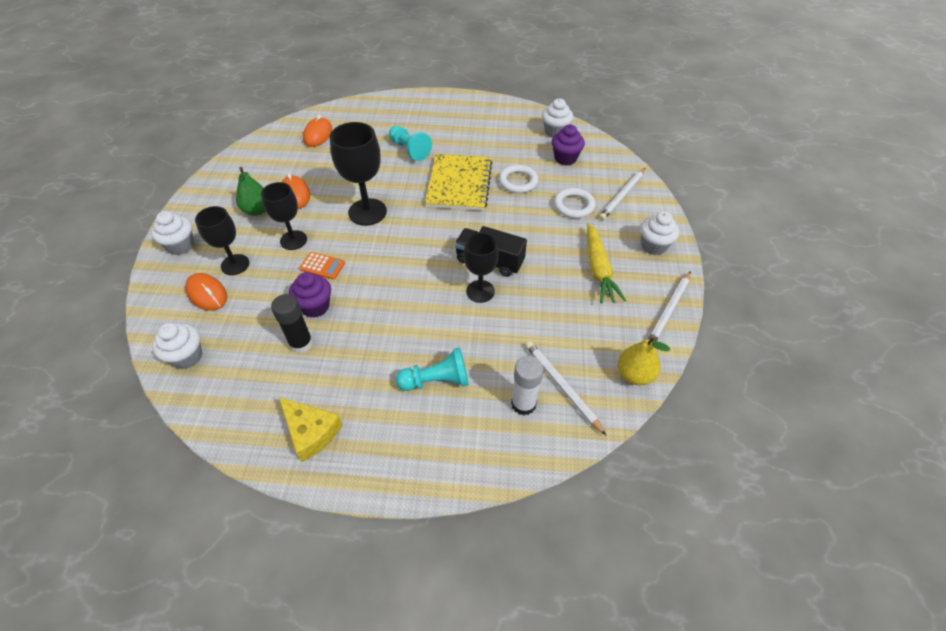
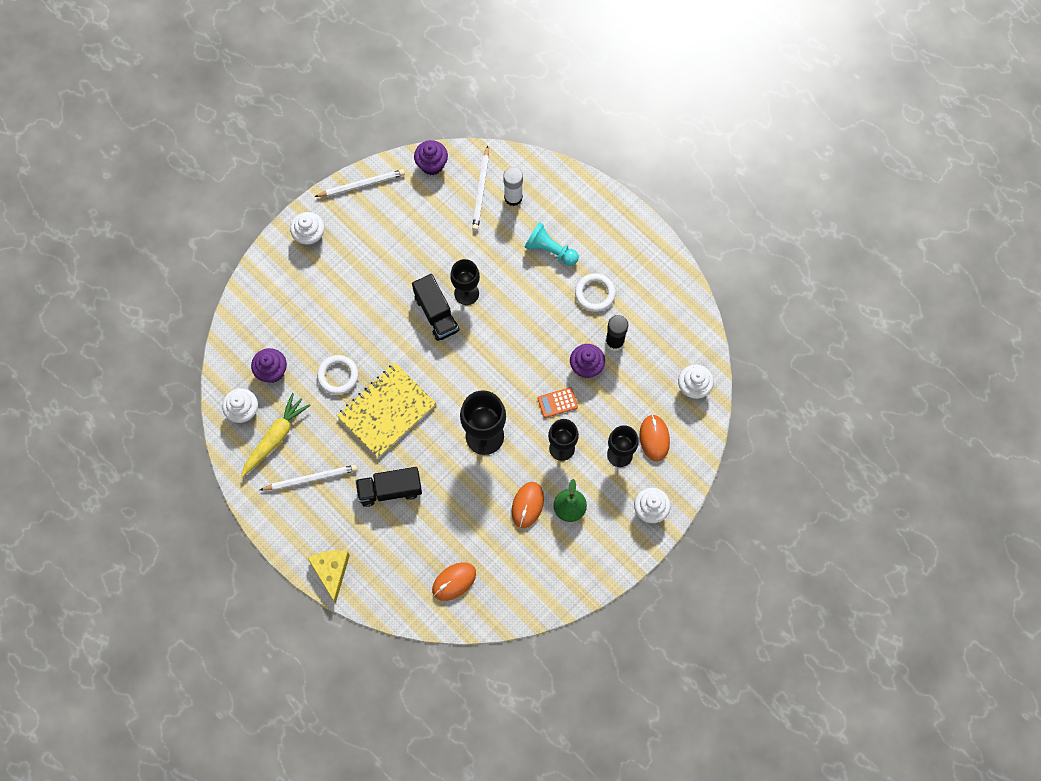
camera: 140 degrees left, 20 degrees up
(311, 432) = (646, 273): yellow cheese -> yellow cheese (331, 571)
(322, 266) = (557, 402): orange calculator -> orange calculator turned 75 degrees counterclockwise
(409, 150) = (390, 490): turquoise pawn -> black truck
(574, 205) = (323, 316): white ring -> white ring (595, 293)
(598, 269) = (370, 248): yellow carrot -> yellow carrot (275, 437)
(622, 195) = (275, 296): white pencil -> white pencil (311, 478)
(634, 374) = (432, 165): yellow pear -> purple cupcake

